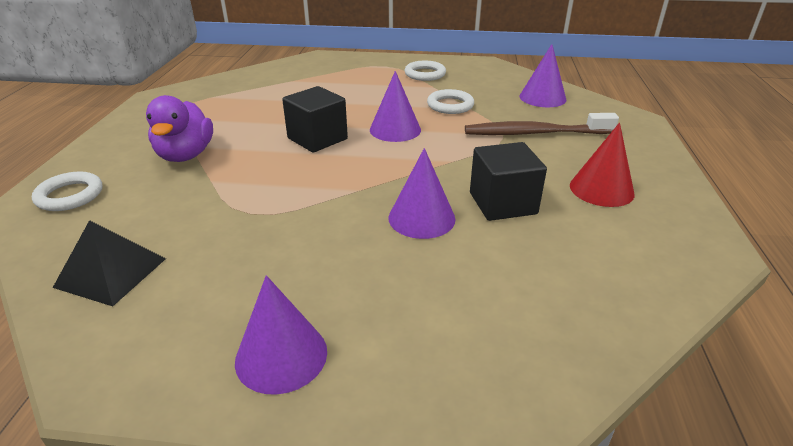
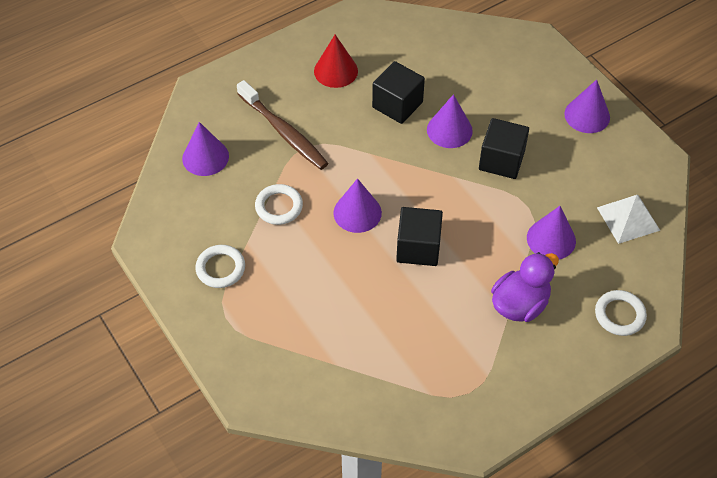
camera: 130 degrees left, 20 degrees up
(111, 272) = (628, 218): black pyramid -> white pyramid
(198, 204) = (551, 239): none -> purple cone
(330, 229) = (501, 160): none -> black cube

